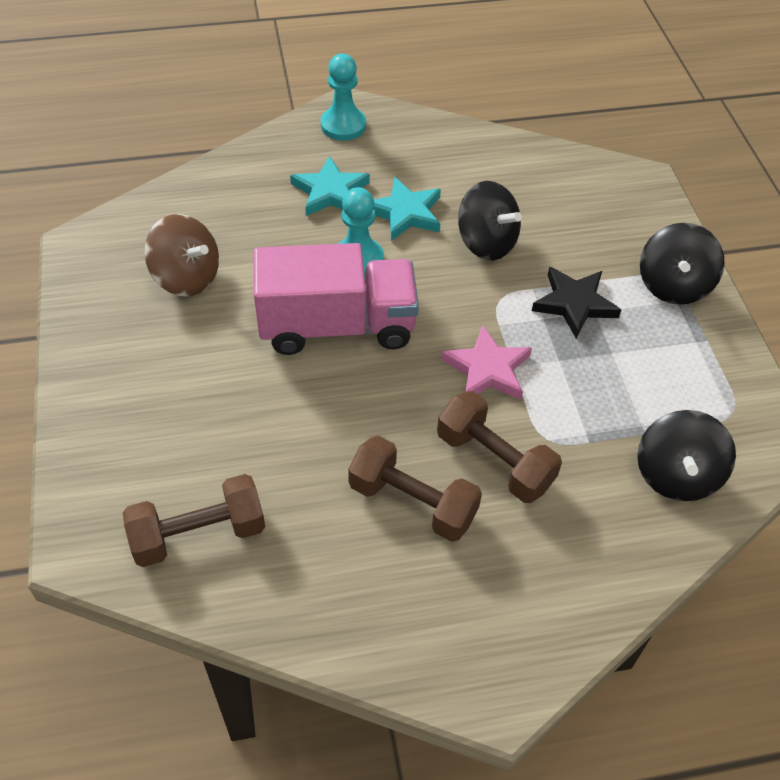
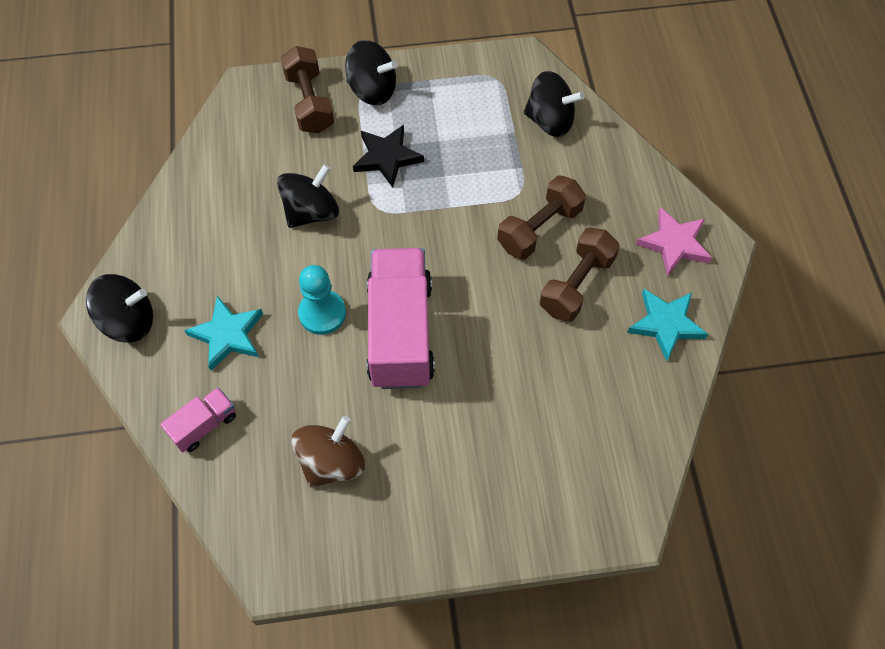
camera: 85 degrees left, 10 degrees up
(199, 534) = (609, 434): brown dumbbell -> brown dumbbell (309, 102)
(233, 185) = (204, 425): none -> pink truck
(343, 125) = (128, 321): turquoise pawn -> black spinning top
(405, 213) = (265, 272): turquoise star -> turquoise star (665, 324)
(487, 369) = (452, 224): pink star -> pink star (674, 243)

